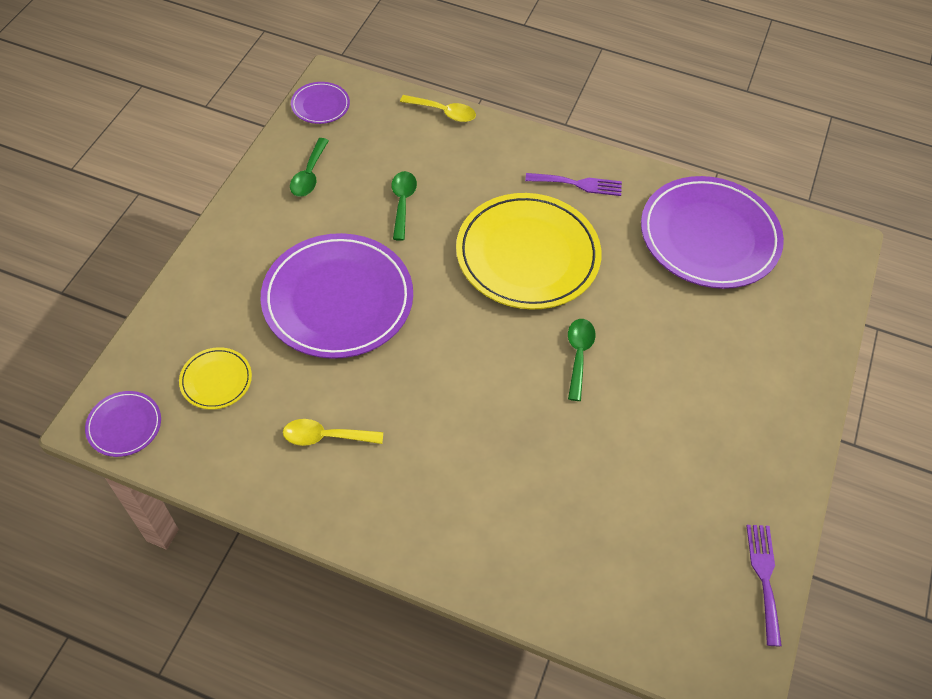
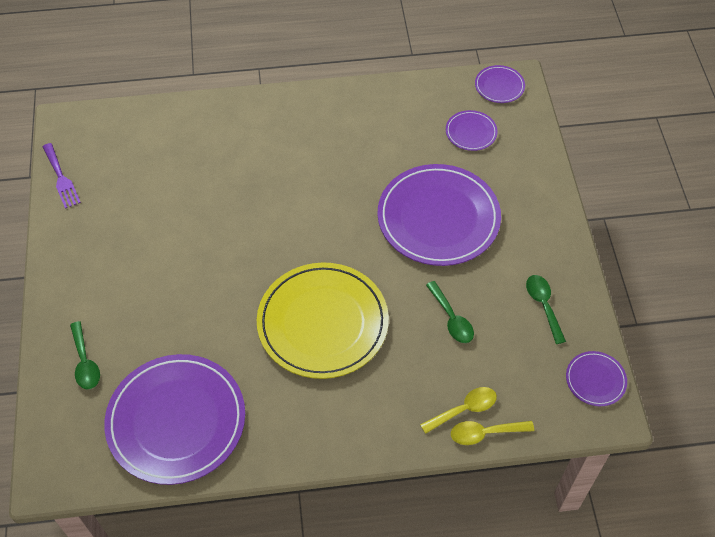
camera: 155 degrees right, 0 degrees up
(216, 380) = (471, 132): yellow plate -> purple plate
(325, 437) = (377, 133): yellow spoon -> yellow spoon (464, 409)
(578, 184) = (317, 416): purple fork -> none
(578, 355) = (241, 261): green spoon -> green spoon (85, 362)

